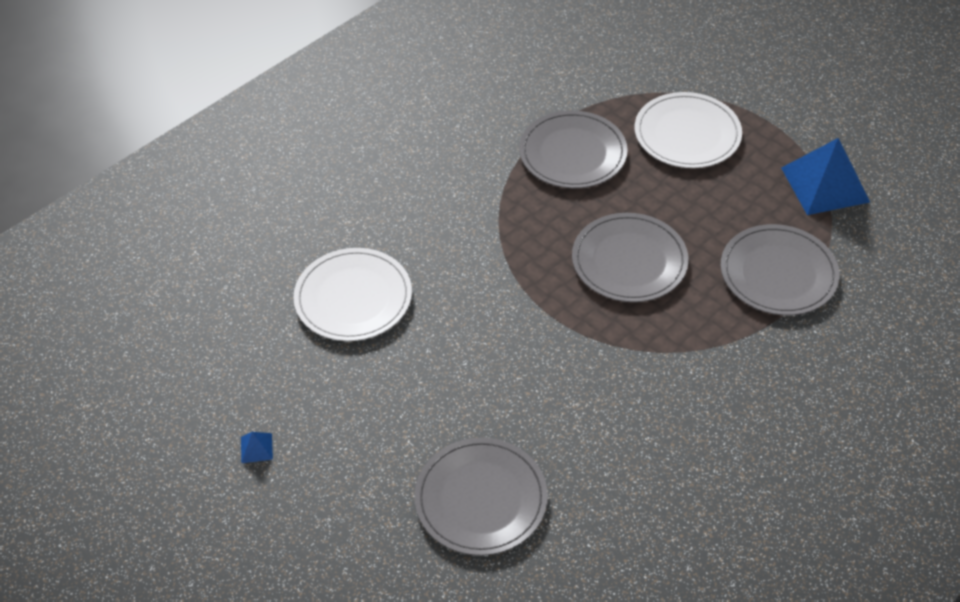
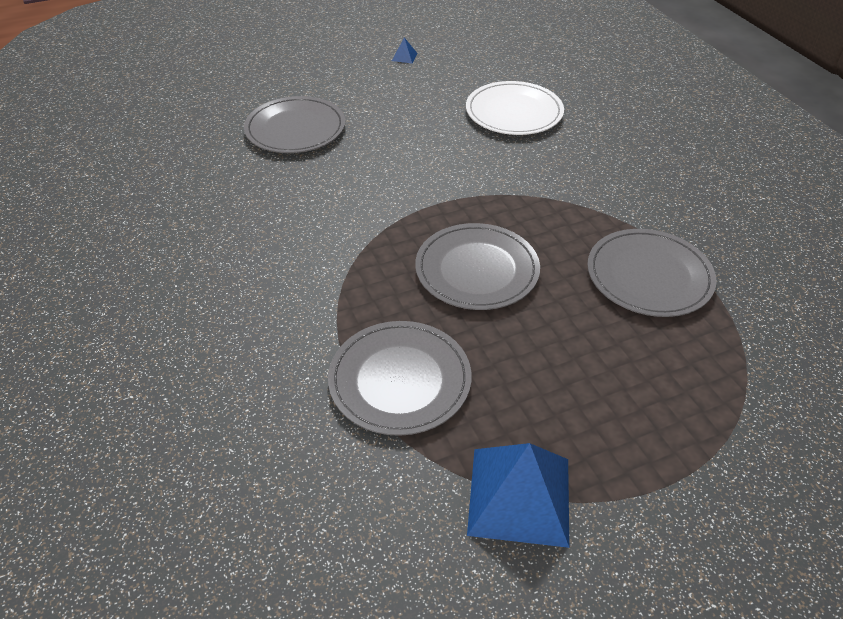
camera: 110 degrees right, 5 degrees down
(687, 134) = (658, 385): white plate -> none

